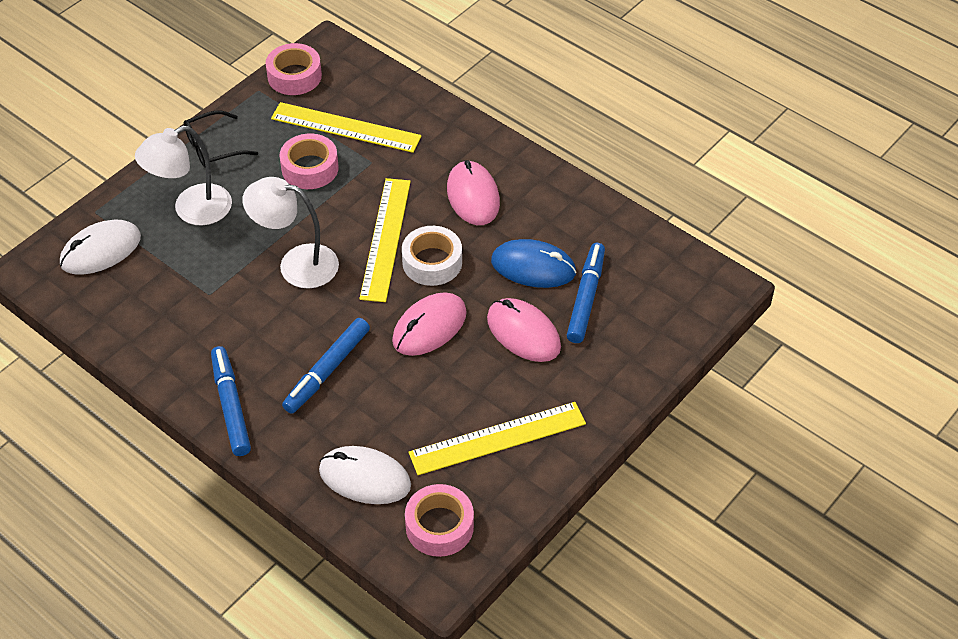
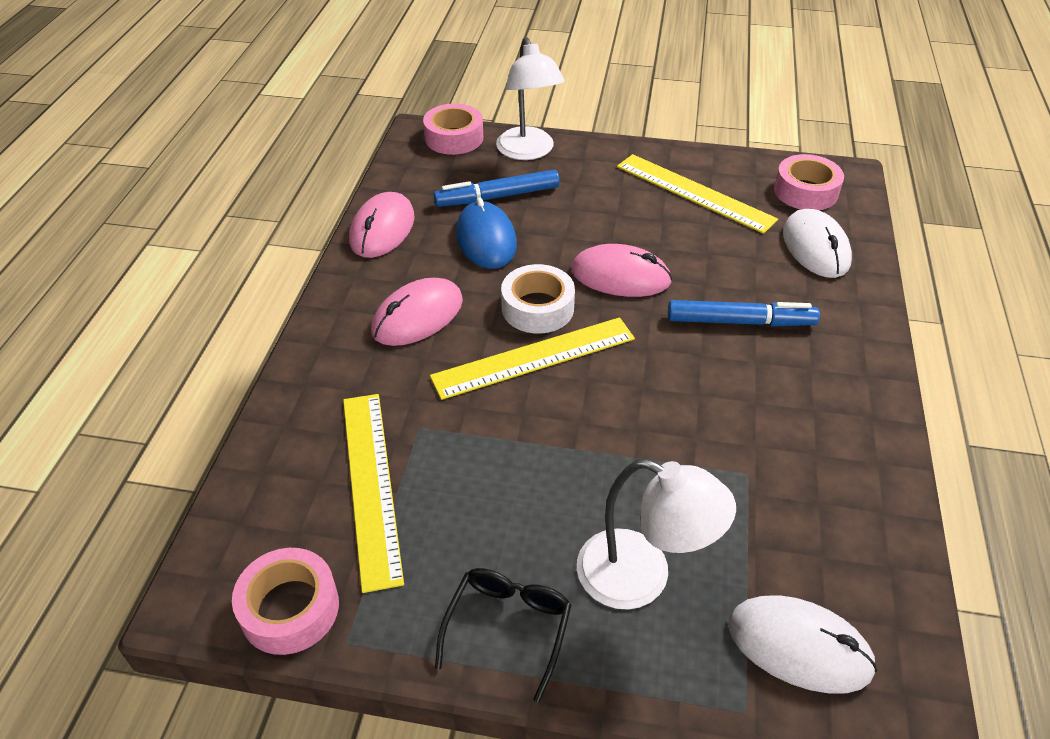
camera: 120 degrees left, 5 degrees down
(213, 147) = (508, 627): black glasses -> black glasses turned 105 degrees counterclockwise
(231, 406) = (854, 371): blue marker -> none
(296, 264) = (633, 415): white lamp -> white lamp (528, 151)
(310, 168) = (472, 484): pink tape -> pink tape (454, 138)
(523, 333) = (571, 217): pink mouse -> pink mouse (382, 229)

